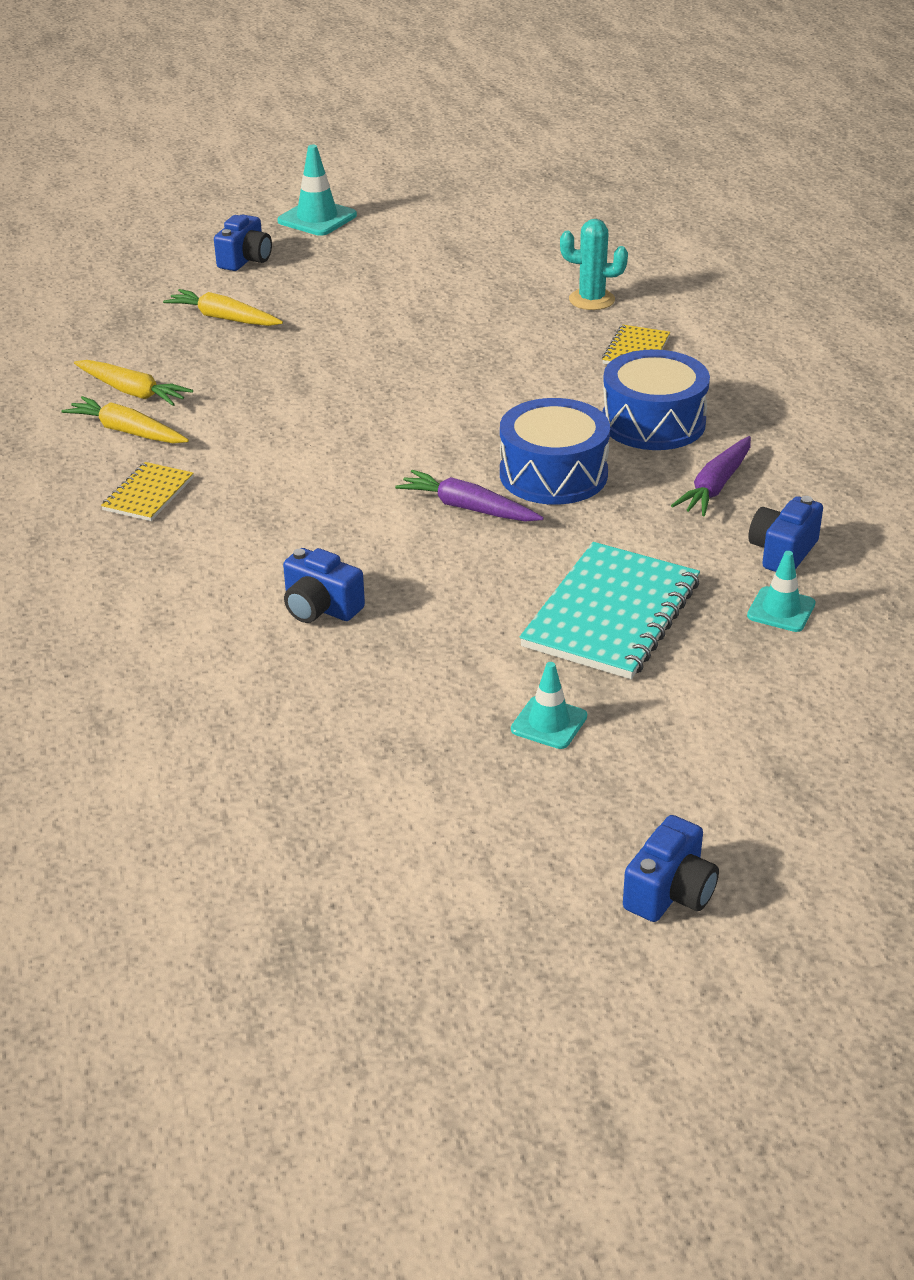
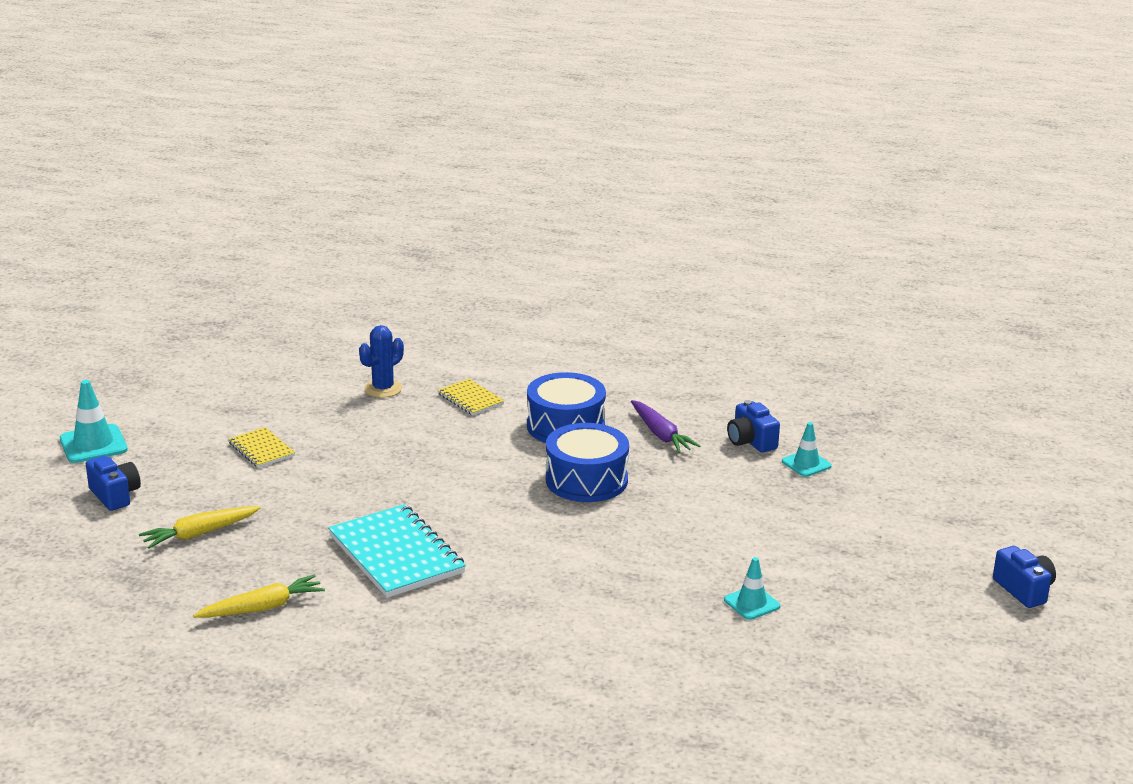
camera: 60 degrees left, 10 degrees down
(127, 431) = (322, 627): yellow carrot -> none
(148, 494) = (427, 643): yellow notebook -> yellow notebook (261, 449)
(320, 608) = (652, 615): blue camera -> none
(468, 508) = (592, 523): purple carrot -> none
(549, 723) = (848, 574): turquoise traffic cone -> turquoise traffic cone (752, 603)
(591, 300) = (383, 389): turquoise cactus -> blue cactus
(611, 614) = (760, 516): turquoise notebook -> turquoise notebook (396, 554)

